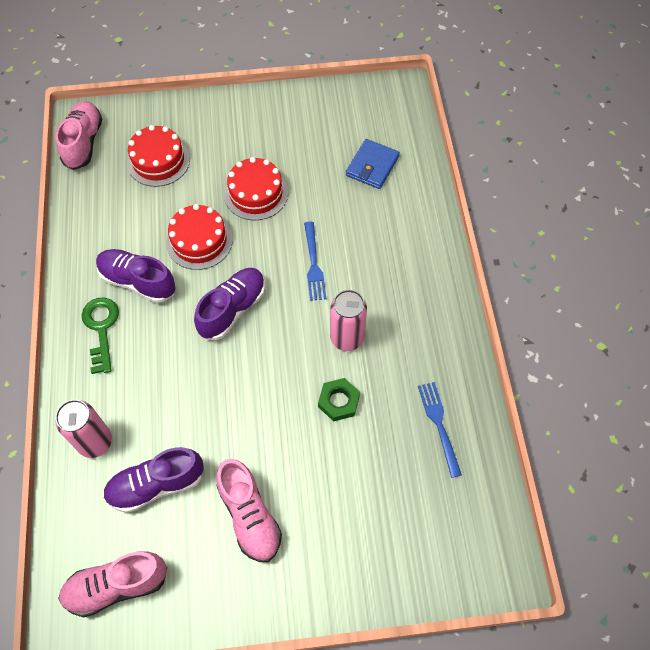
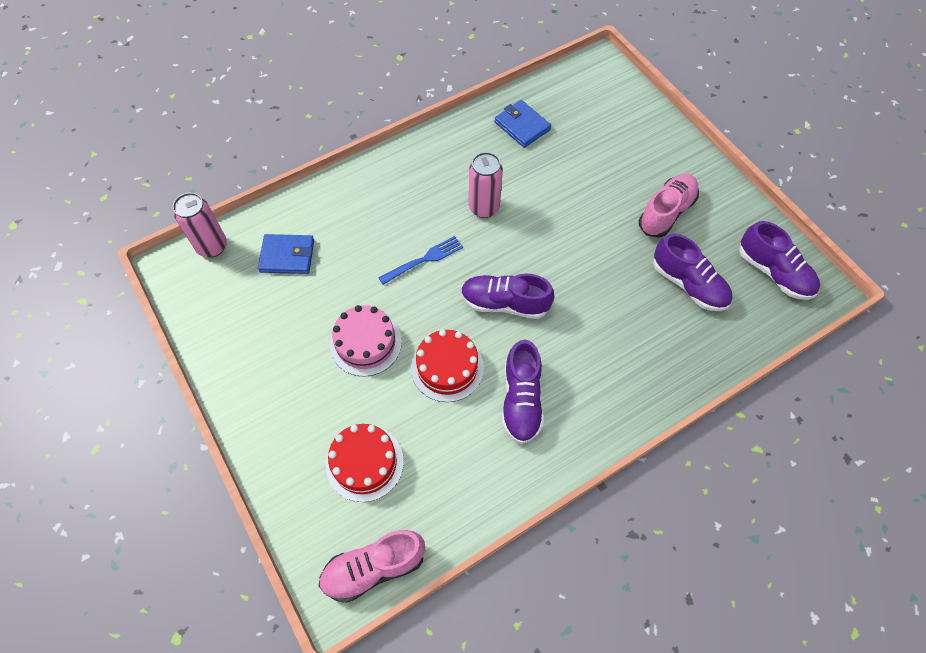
camera: 115 degrees left, 0 degrees up
(95, 442) = (688, 348): pink can -> pink can (212, 246)
(101, 329) = (587, 405): green key -> none
(117, 585) = (773, 272): pink shoe -> purple shoe
(256, 193) = (366, 343): red cake -> pink cake
(338, 401) = (542, 192): green nut -> none
(439, 425) = (522, 126): blue fork -> blue wallet

